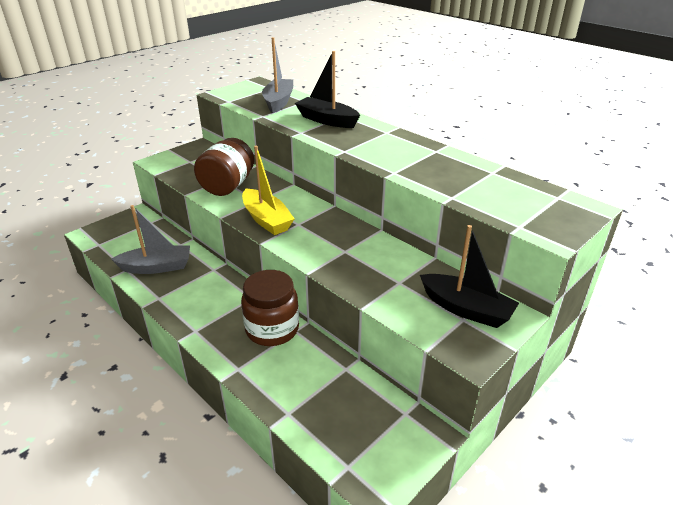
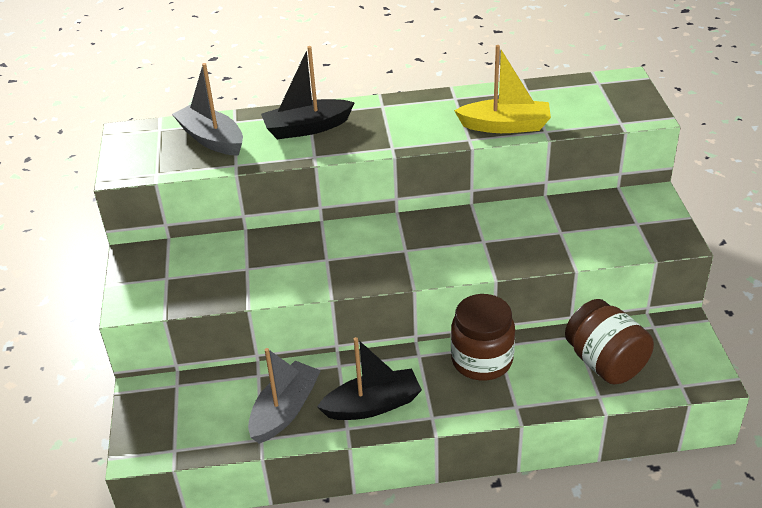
camera: 50 degrees left, 5 degrees up
(227, 186) = (268, 269): brown jar -> brown jar (605, 363)
(266, 220) = (374, 268): yellow boat -> yellow boat (505, 126)
(466, 309) = (627, 215): black boat -> black boat (373, 405)

